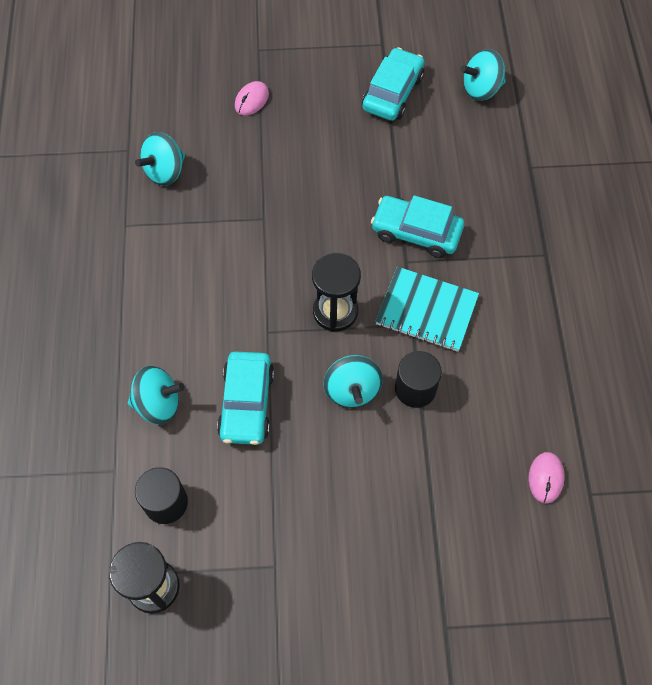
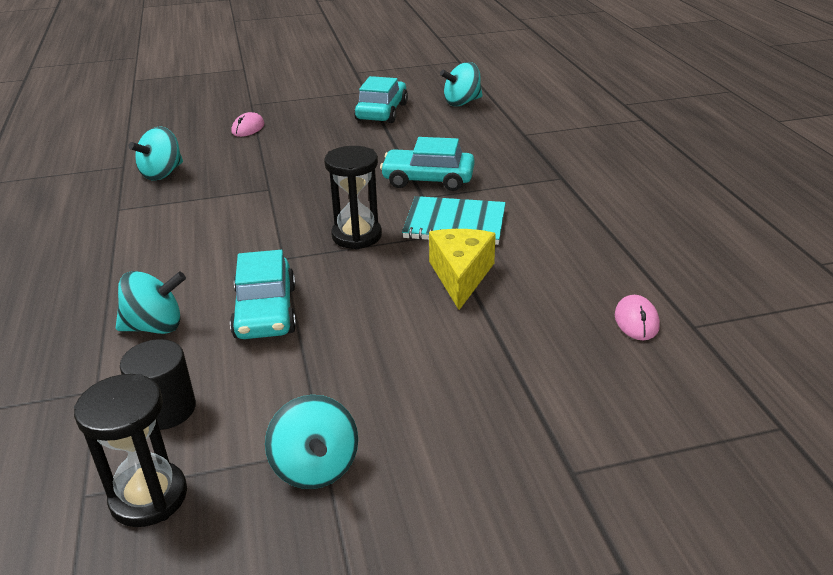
camera: 10 degrees left, 30 degrees down
(352, 390) = (389, 286): turquoise spinning top -> turquoise spinning top (315, 467)
(415, 388) = (460, 276): black cylinder -> yellow cheese

